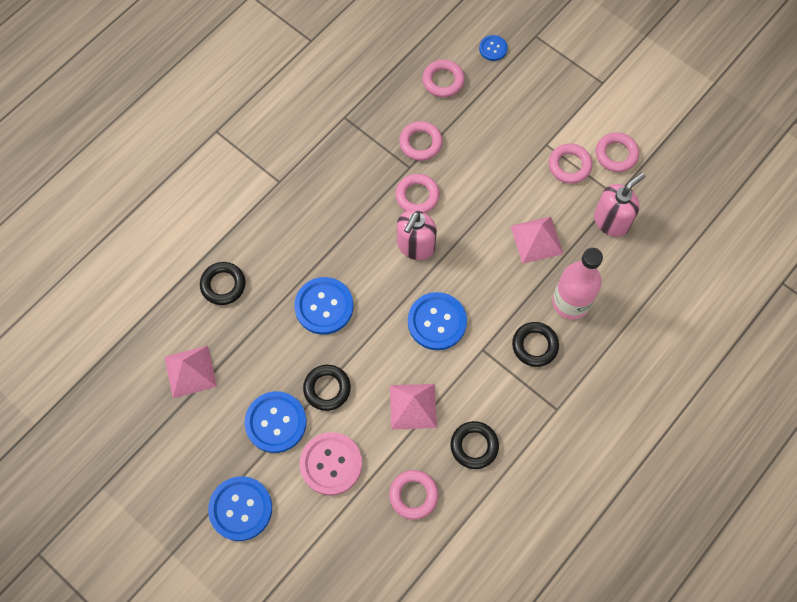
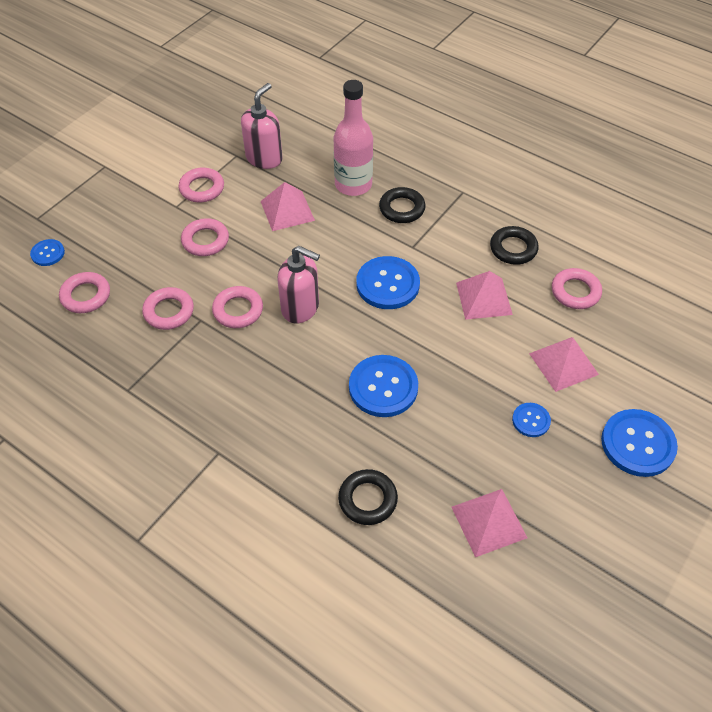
camera: 95 degrees left, 15 degrees down
(276, 422) = (531, 420): blue button -> blue button, size x0.53
(327, 388) = (481, 375): black ring -> none
(331, 464) = (563, 363): pink button -> pink pyramid
(611, 221) = (264, 158): pink soap dispenser -> pink soap dispenser turned 75 degrees clockwise
(616, 154) = (190, 156): pink ring -> pink ring (205, 240)

